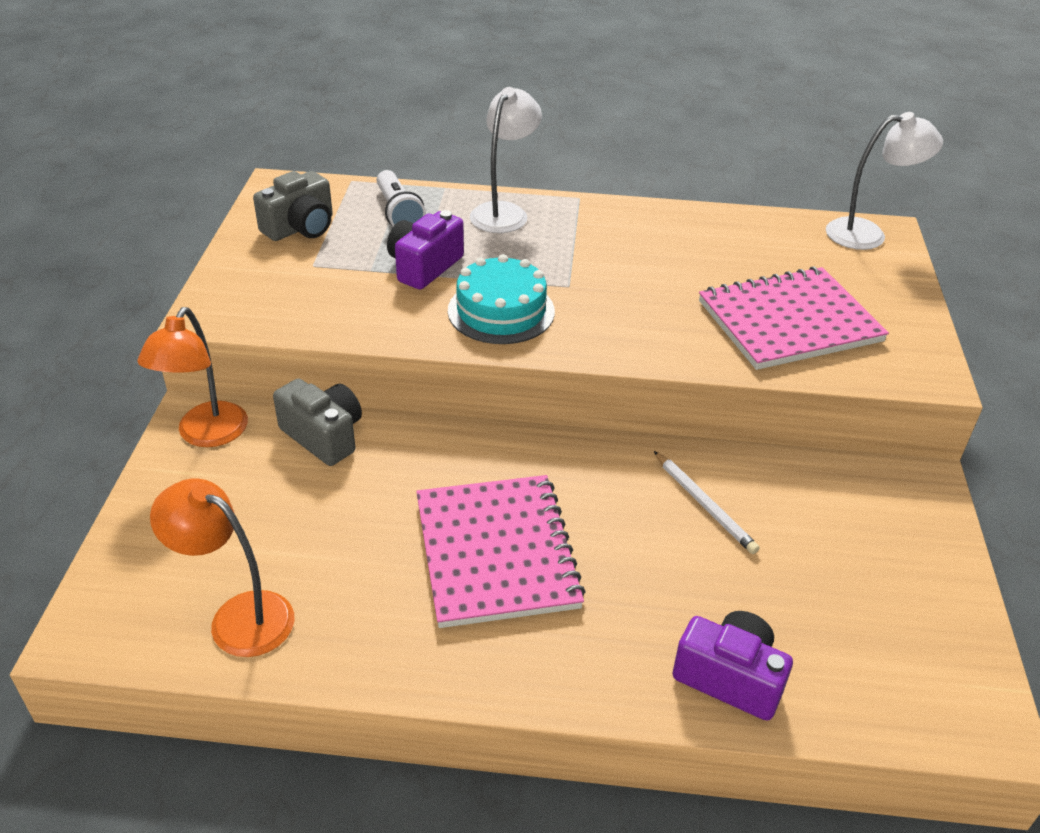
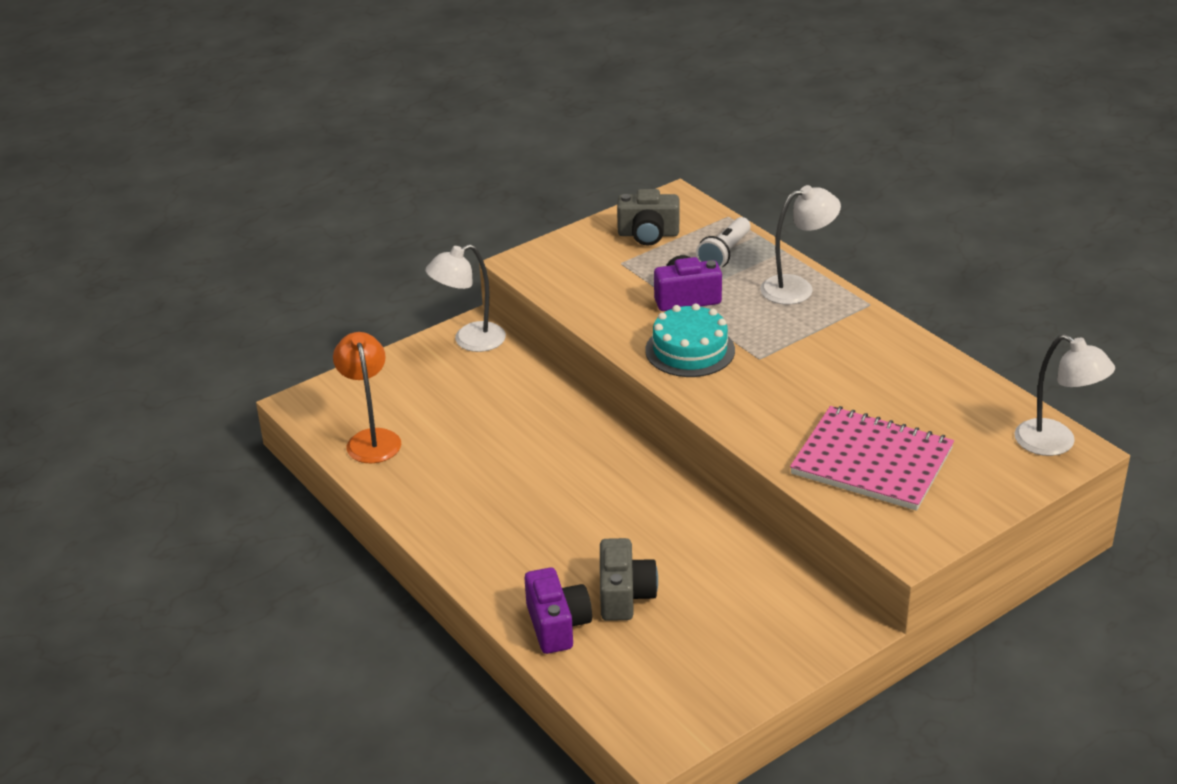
camera: 50 degrees right, 5 degrees down
(206, 435) = (470, 341): orange lamp -> white lamp
(324, 436) = (528, 377): grey camera -> grey camera (624, 595)
(496, 552) = (530, 491): pink notebook -> none
(704, 504) = (684, 545): white pencil -> none

